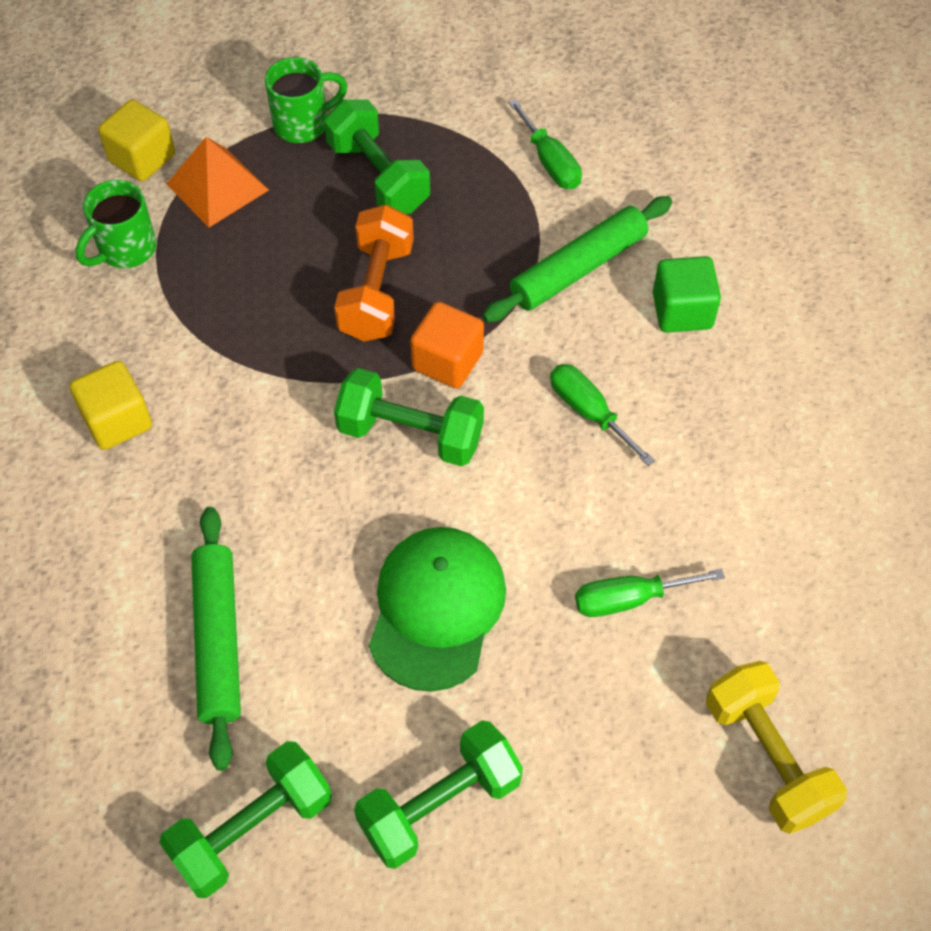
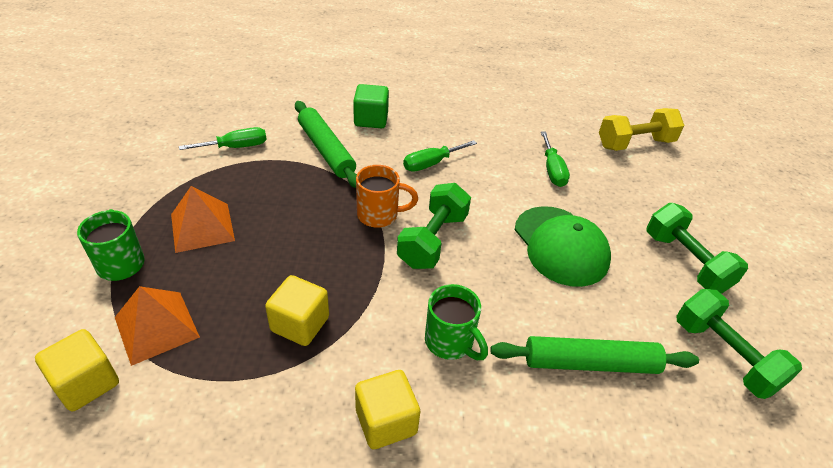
camera: 85 degrees left, 15 degrees down
(125, 249) = (194, 404): green mug -> green mug (450, 342)
(239, 313) = (300, 324): none -> yellow cube
(377, 291) = (309, 241): orange dumbbell -> none
(378, 176) = (202, 227): green dumbbell -> orange pyramid
(436, 609) = (561, 246): green cap -> green cap turned 135 degrees counterclockwise
(447, 361) = (379, 215): orange cube -> orange mug

